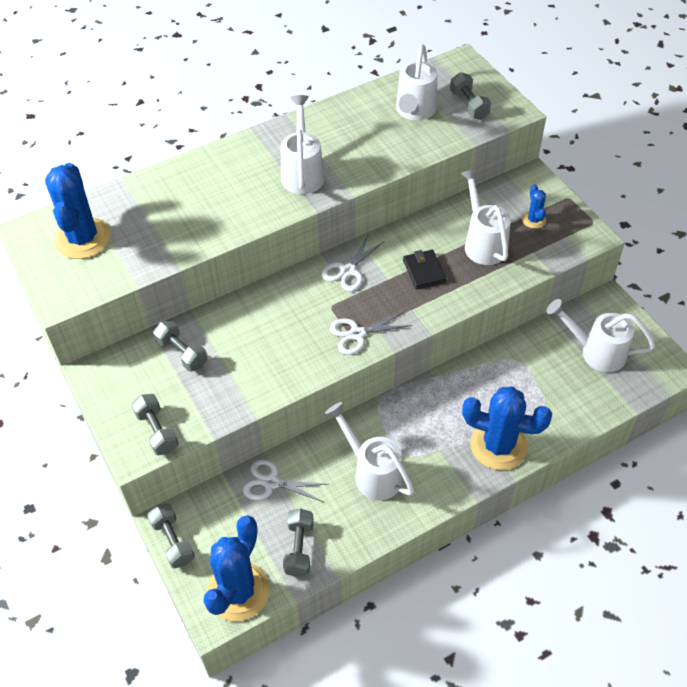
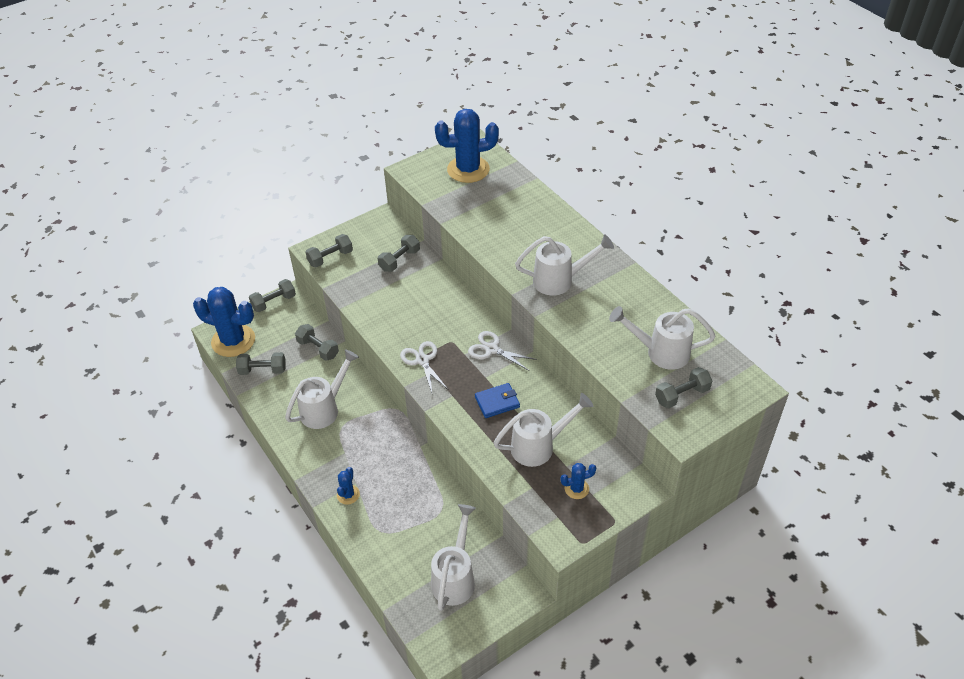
camera: 85 degrees right, 5 degrees down
(271, 482) = (318, 348): white scissors -> grey dumbbell
(424, 271) = (497, 402): black wallet -> blue wallet
(498, 445) = (348, 494): blue cactus -> blue cactus, size x0.46

